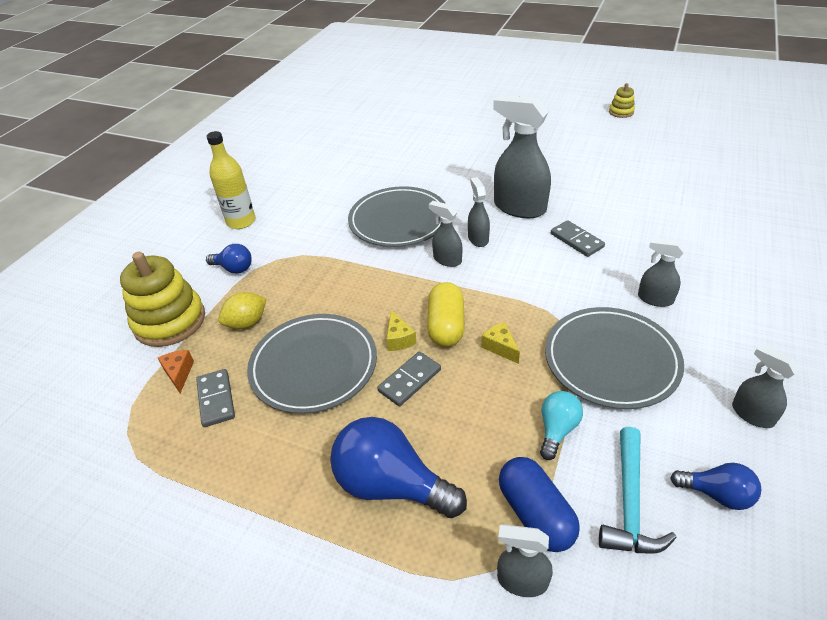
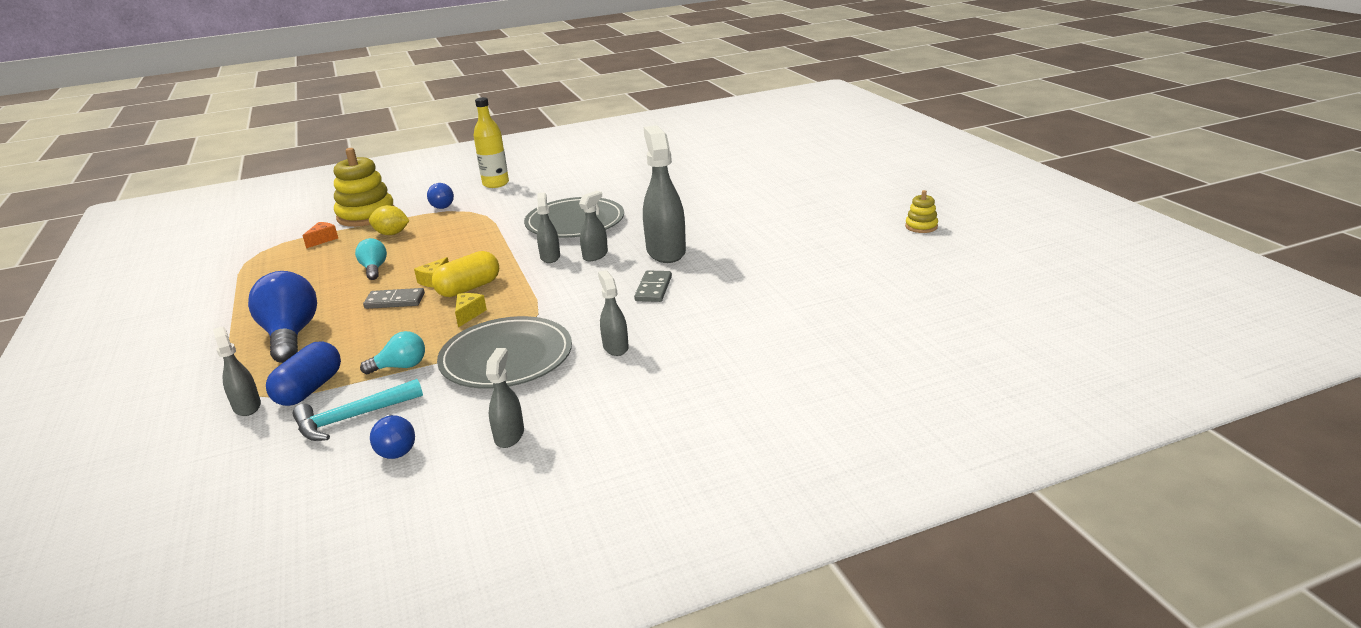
camera: 45 degrees right, 15 degrees down
(216, 399) = (312, 259): grey domino -> none
(314, 366) = (374, 269): grey plate -> turquoise light bulb

